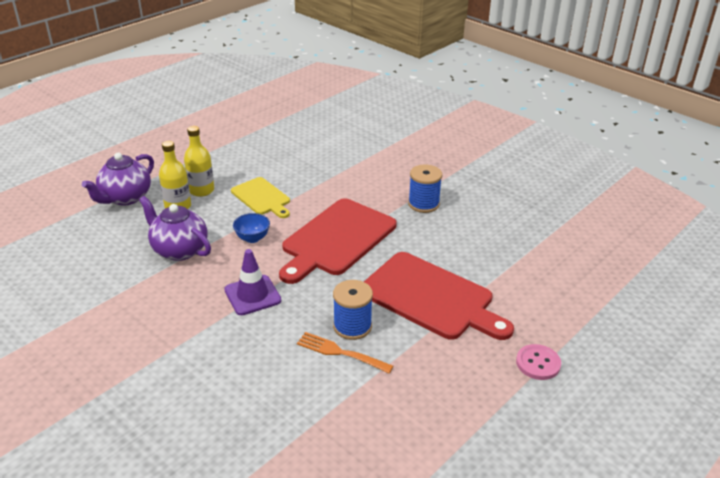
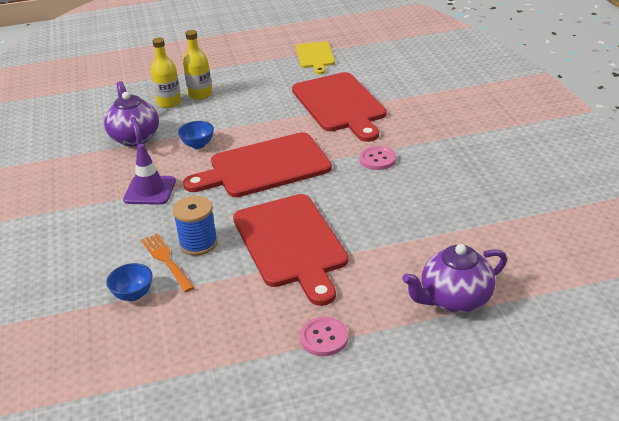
camera: 35 degrees right, 0 degrees up
(125, 198) = (139, 85): purple teapot -> purple teapot (454, 300)
(262, 197) = (241, 113): yellow cutting board -> yellow cutting board (315, 56)
(343, 166) = (340, 105): none -> red cutting board
(344, 395) = (133, 295): none -> blue bowl
(423, 204) = (377, 159): blue spool -> pink button

